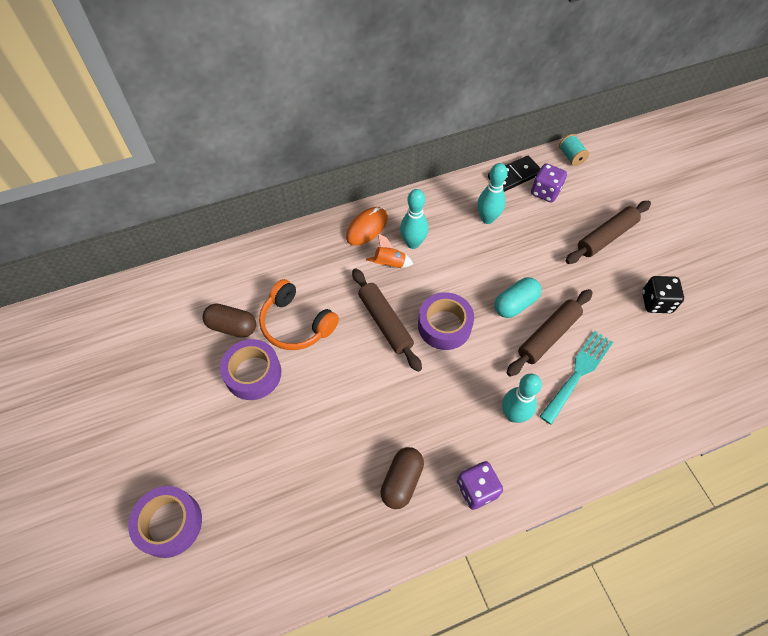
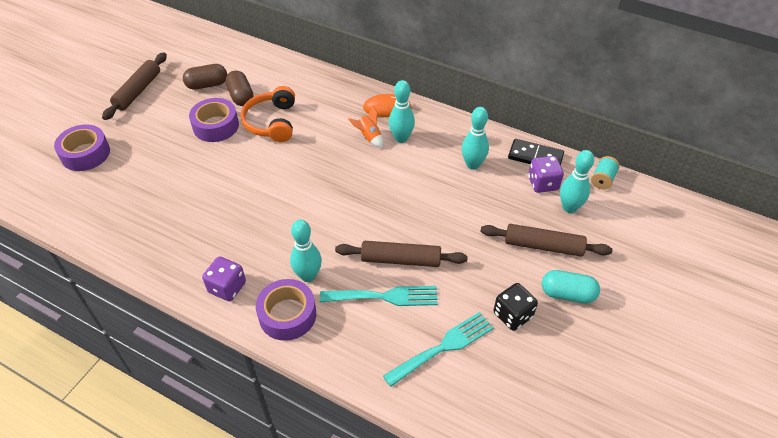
camera: 50 degrees right, 10 degrees down
(385, 322) = (317, 163): brown rolling pin -> brown rolling pin (138, 91)
(402, 481) = (200, 243): brown capsule -> brown capsule (207, 85)
(444, 326) = (347, 195): purple tape -> purple tape (287, 315)
(515, 304) = (409, 224): turquoise capsule -> turquoise capsule (567, 294)
(582, 195) = (569, 207): none -> turquoise bowling pin
(655, 367) = (443, 347): none -> turquoise fork

